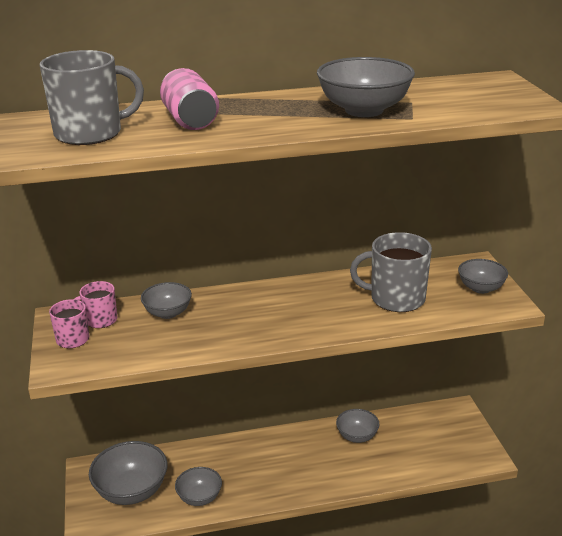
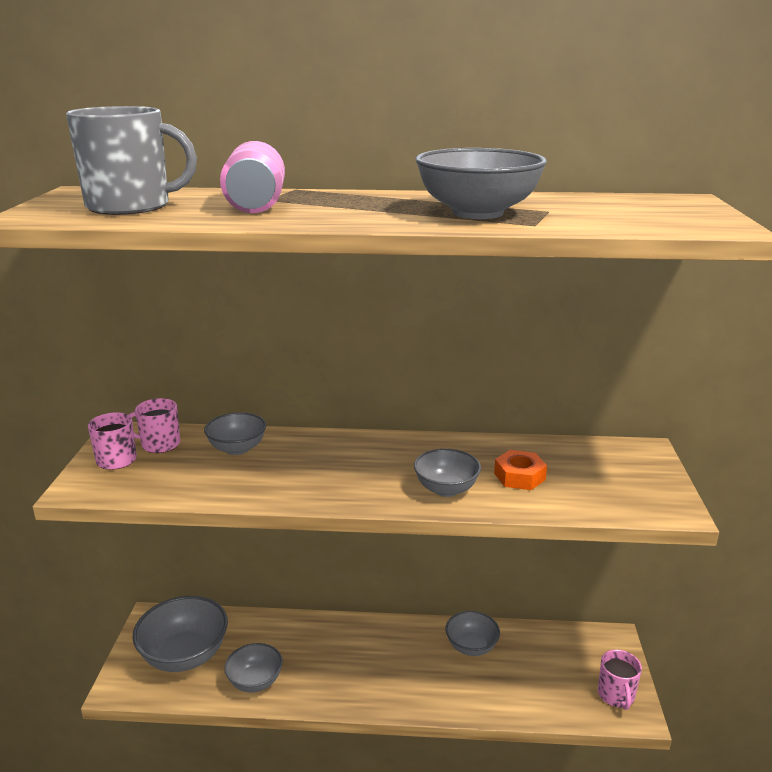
camera: 15 degrees right, 5 degrees down
(396, 298) = (519, 476): grey mug -> orange nut
(472, 448) = (616, 695): none -> pink mug
(480, 288) = (639, 481): grey bowl -> grey bowl (446, 489)

